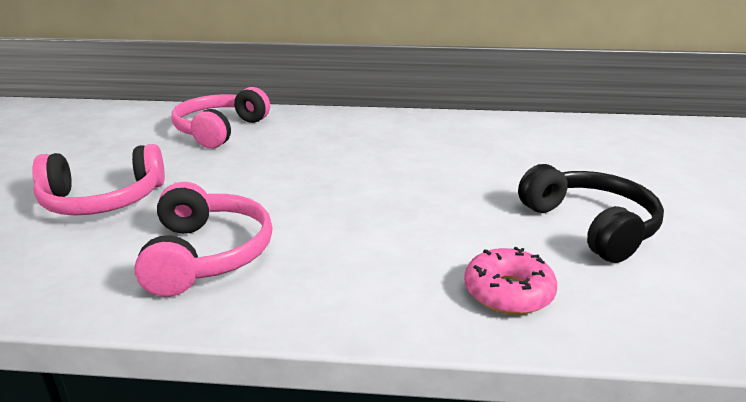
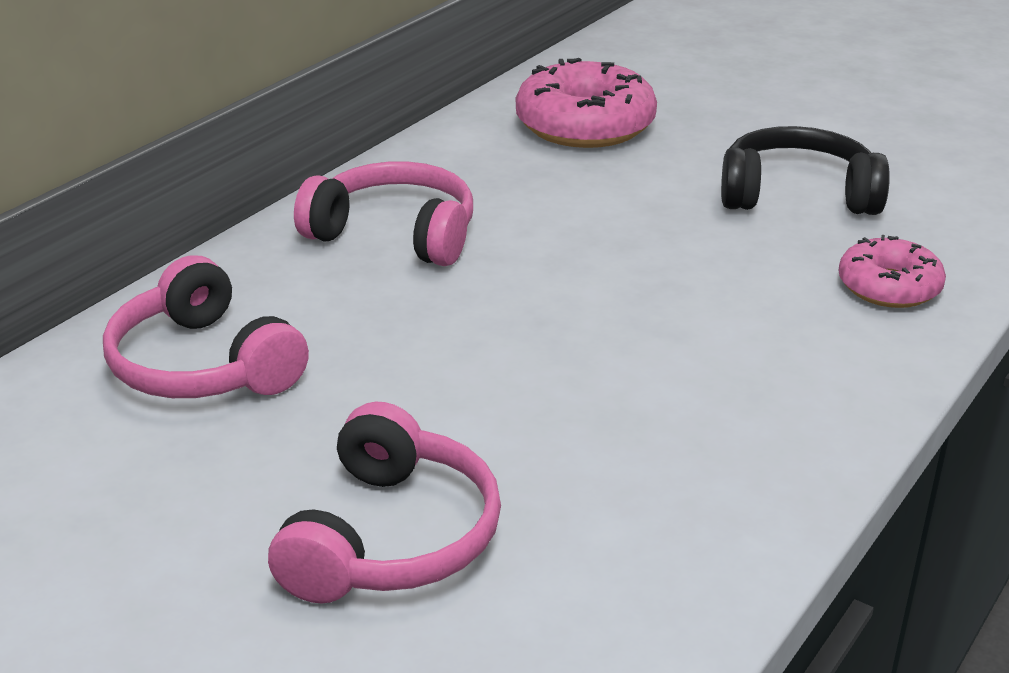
camera: 60 degrees left, 5 degrees up
(206, 255) = (665, 462): pink headphones -> pink headphones (395, 234)
(561, 144) = (585, 125): none -> pink donut

